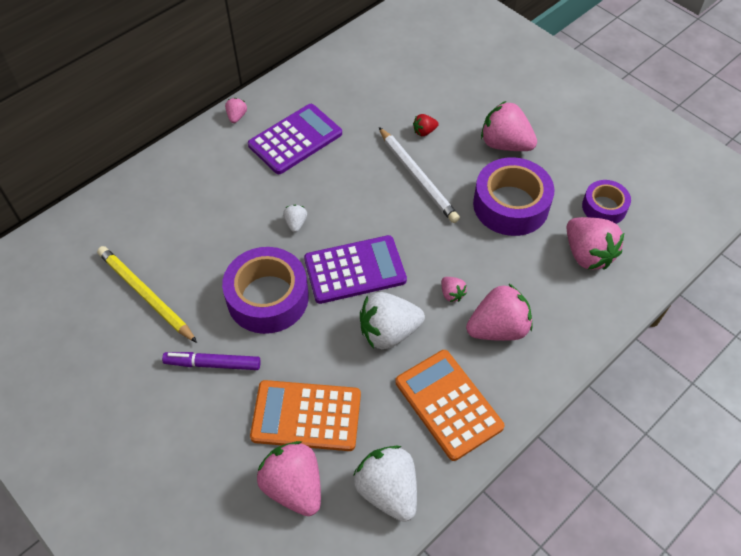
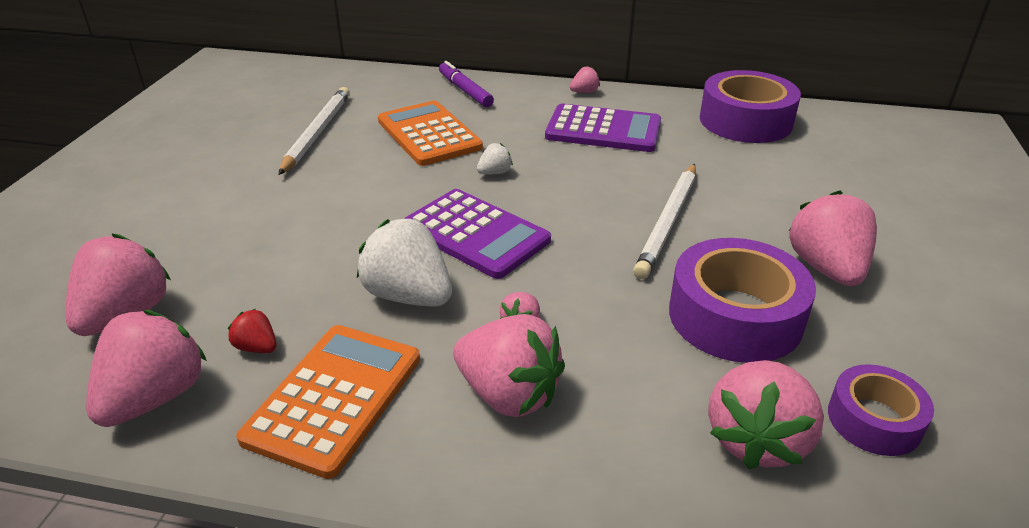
camera: 55 degrees right, 20 degrees down
(146, 295) = (317, 133): yellow pencil -> white pencil
(213, 364) = (263, 198): purple marker -> purple marker (465, 90)
(267, 297) = (378, 195): purple tape -> purple tape (745, 121)
(306, 416) = (234, 283): orange calculator -> orange calculator (429, 134)
(388, 490) = (155, 397): white strawberry -> pink strawberry
(424, 131) = (742, 200): red strawberry -> red strawberry (257, 347)

